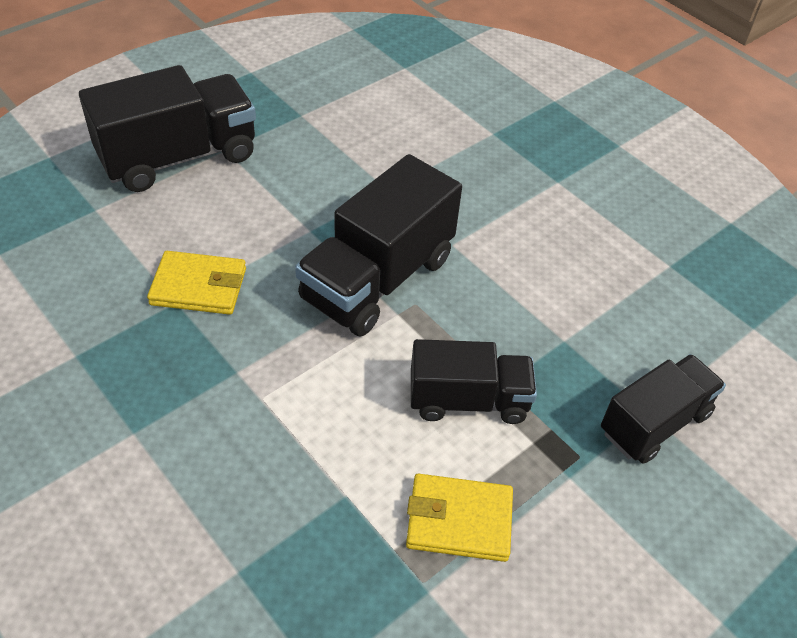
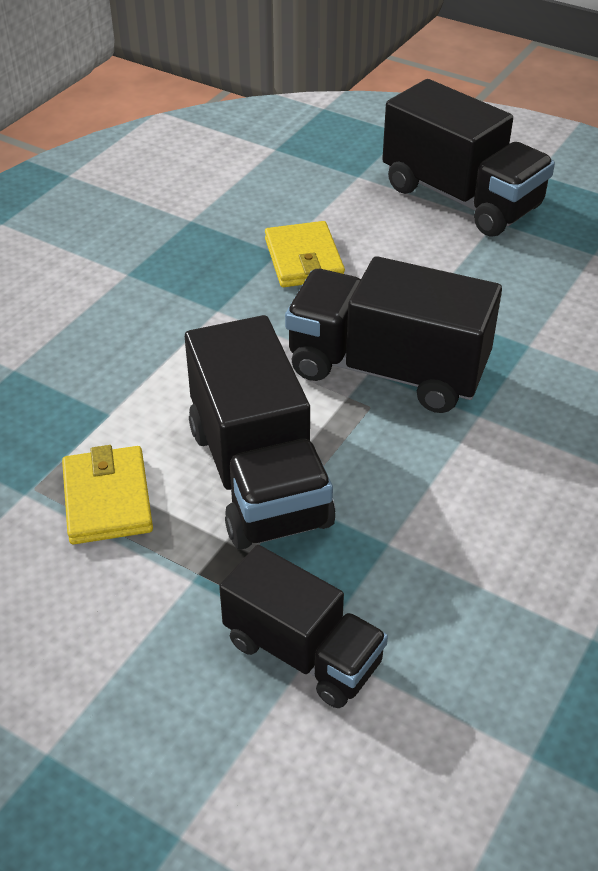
camera: 75 degrees right, 5 degrees down
(468, 400) = (258, 476): black truck -> black truck, size x1.55

